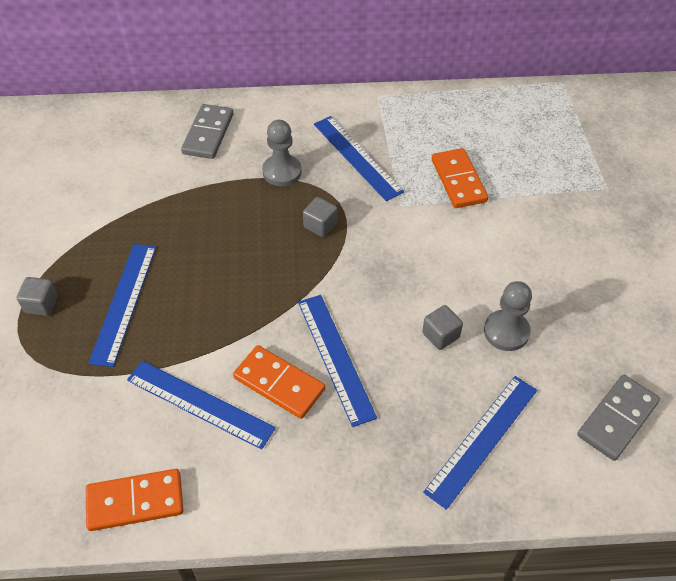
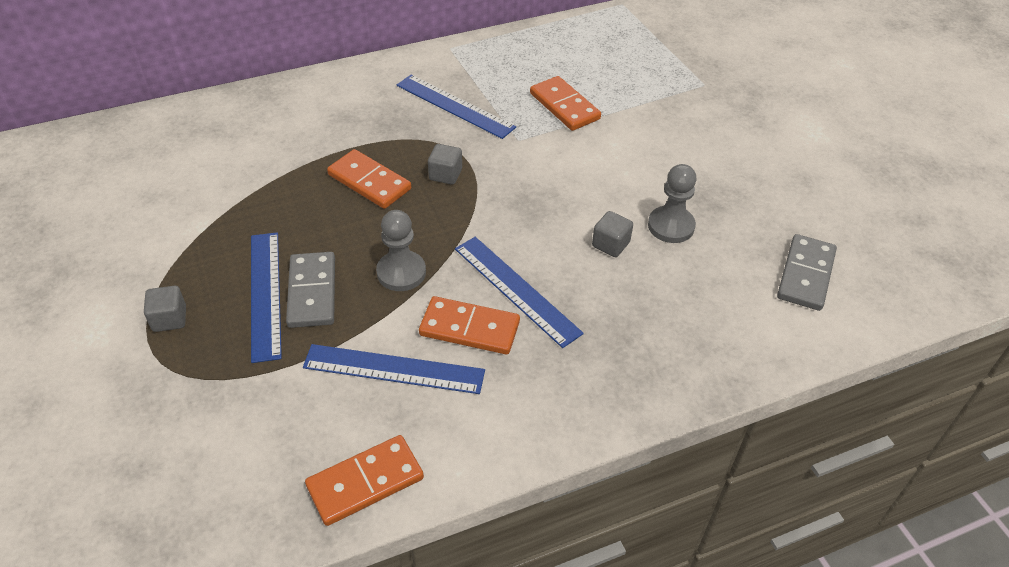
camera: 20 degrees left, 5 degrees down
(208, 134) = (287, 116): grey domino -> grey domino (312, 292)
(251, 216) = (369, 182): none -> orange domino
(282, 172) = (383, 134): grey pawn -> grey pawn (401, 272)
(482, 439) = (692, 325): blue ruler -> none

